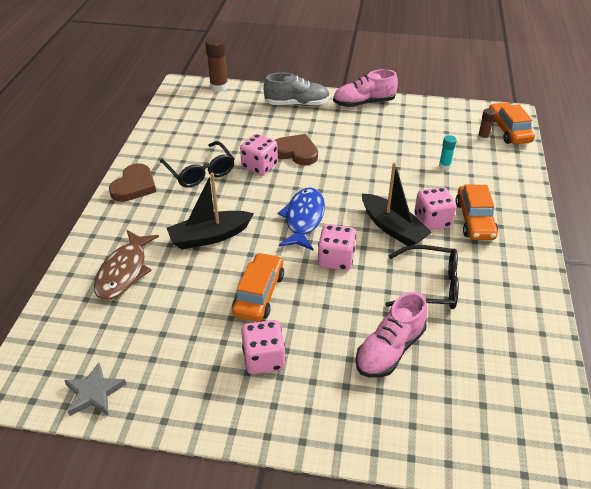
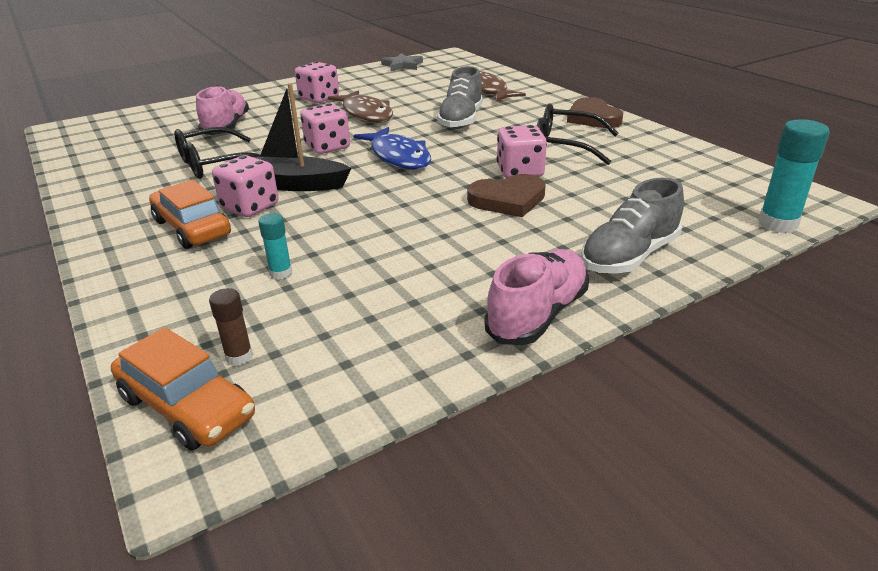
camera: 140 degrees right, 10 degrees down
(209, 237) = (461, 120): black boat -> grey shoe
(219, 87) = (777, 224): brown glue stick -> turquoise glue stick
(259, 294) = (366, 114): orange car -> brown fish

